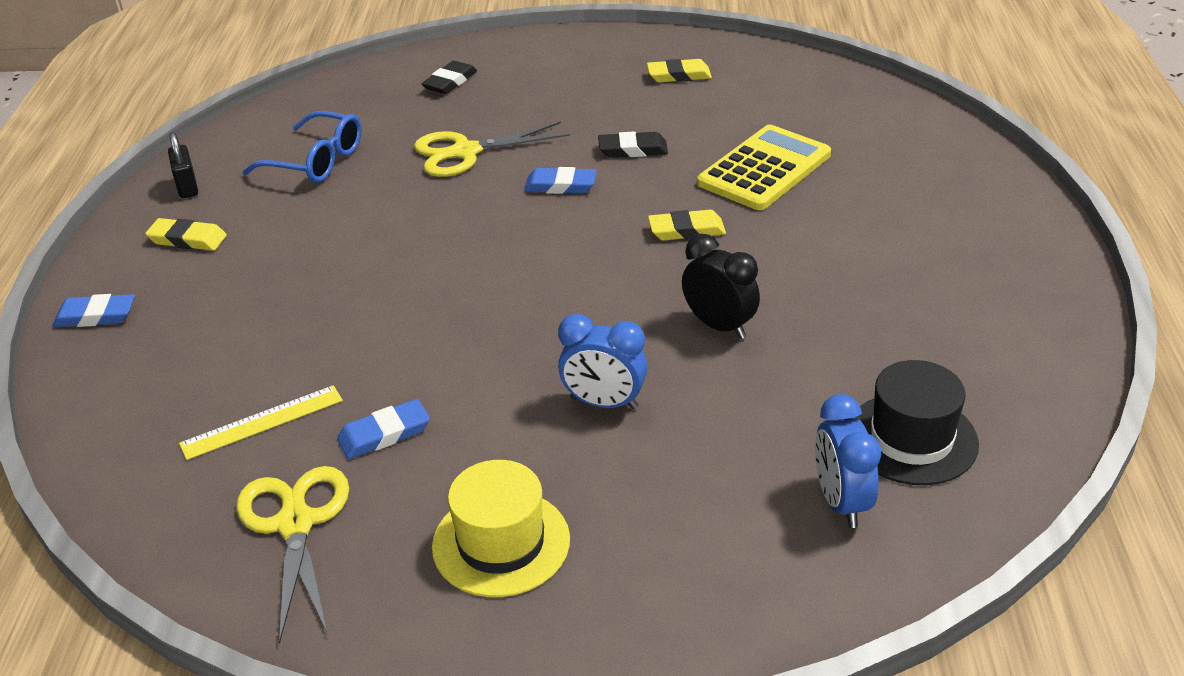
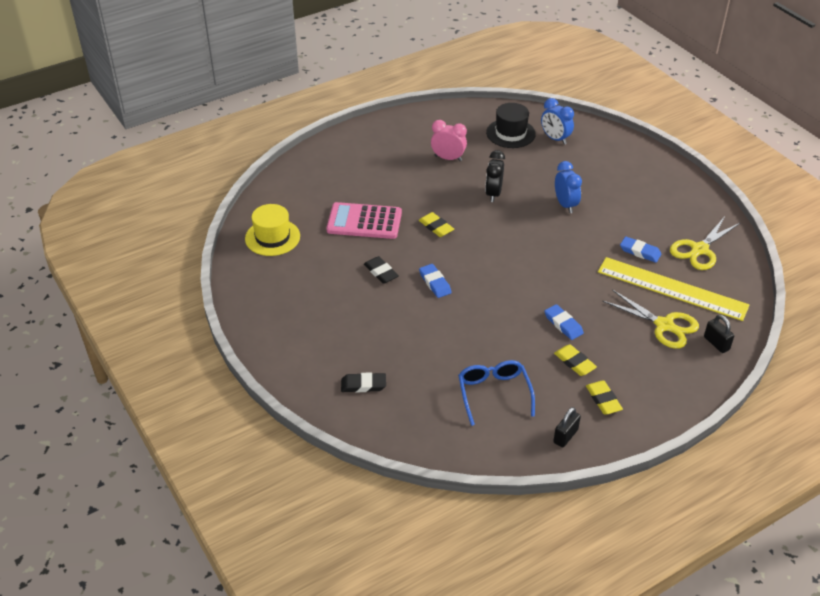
camera: 125 degrees left, 5 degrees up
(96, 316) = (682, 391): blue eraser -> blue eraser (563, 324)
(107, 403) = (716, 343): none -> black padlock
(262, 422) = (672, 289): yellow ruler -> yellow ruler, size x1.97
(465, 152) = (434, 335): yellow scissors -> yellow scissors (664, 325)
(501, 543) = (651, 199): yellow hat -> yellow hat (272, 237)
(679, 75) = (287, 287): yellow eraser -> yellow eraser (574, 362)
(764, 169) = (364, 221): yellow calculator -> pink calculator
(841, 502) = (555, 139): blue clock -> blue clock turned 90 degrees clockwise
(878, 314) = (448, 158): none -> pink clock

